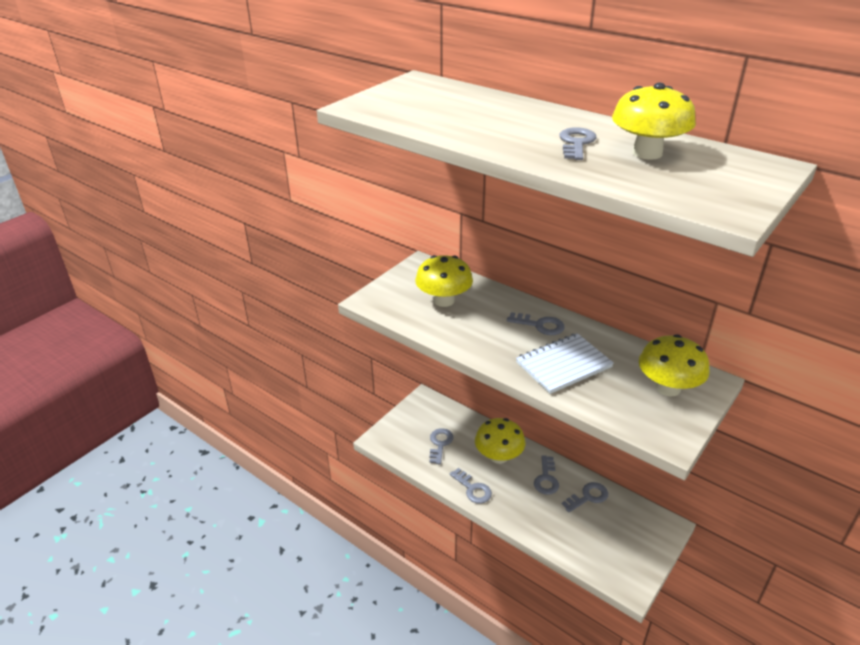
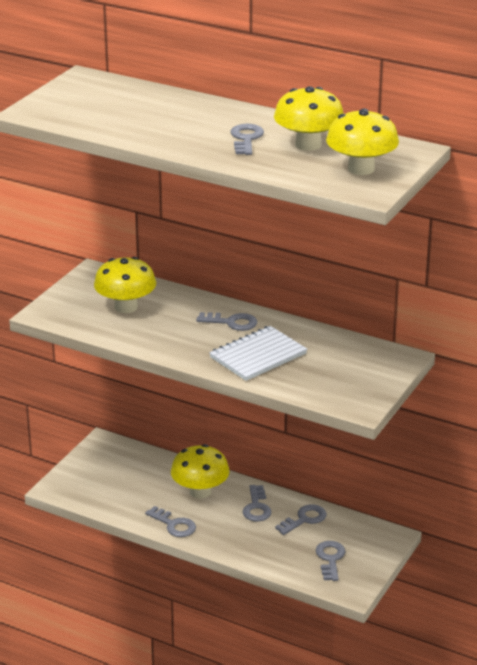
camera: 10 degrees left, 5 degrees down
(440, 444) = (129, 486): grey key -> grey key (330, 559)
(668, 388) = (360, 366): yellow mushroom -> yellow mushroom (361, 169)

